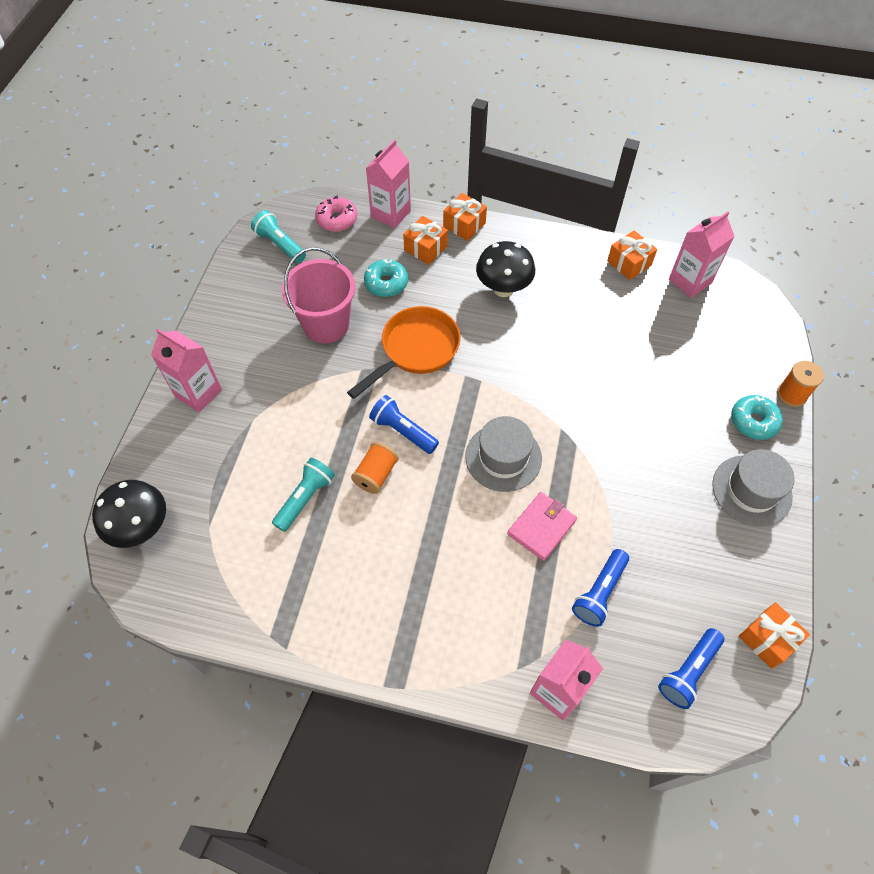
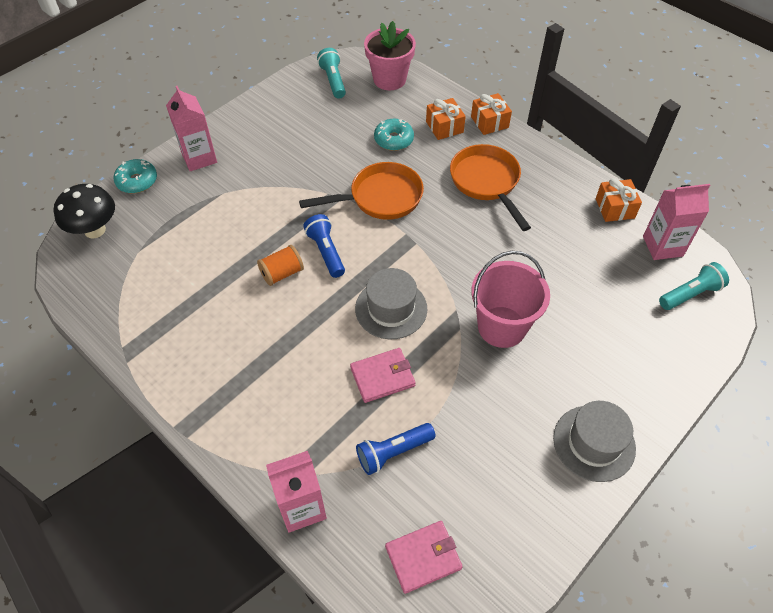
camera: 30 degrees right, 5 degrees down
(305, 498) = (218, 265): turquoise flashlight -> turquoise flashlight (690, 294)
(326, 324) = (325, 150): pink bucket -> pink bucket (501, 327)
(337, 219) = (389, 79): pink donut -> pink flower pot
(390, 214) = (435, 91): pink carton -> none
(503, 289) = (486, 182): black mushroom -> orange pan
(688, 671) = (423, 557): blue flashlight -> pink wallet
(753, 421) = (639, 387): turquoise donut -> turquoise donut (137, 181)
(767, 639) = (516, 573): orange gift -> none
(791, 394) = (695, 383): orange spool -> none

